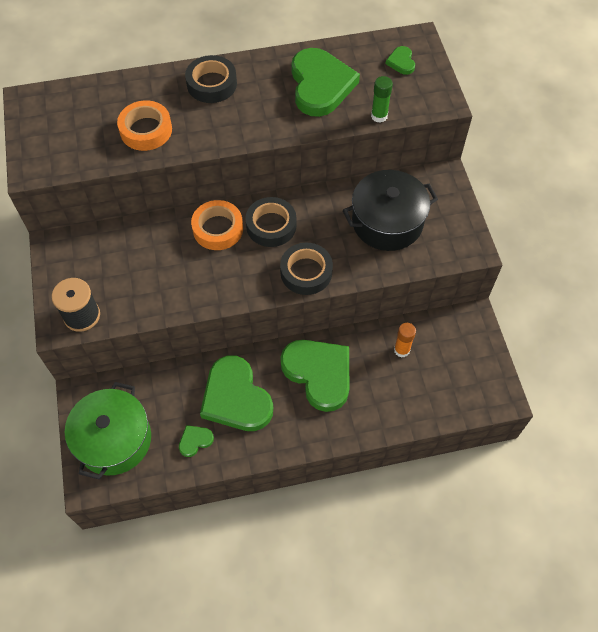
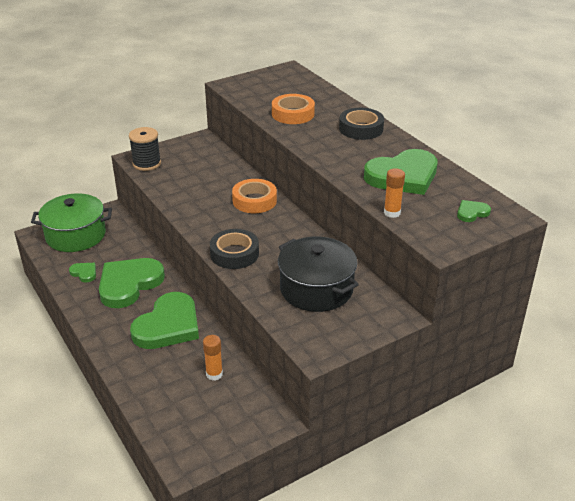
camera: 70 degrees right, 25 degrees down
(271, 226) = (273, 225): black tape -> none
(379, 116) = (392, 213): green glue stick -> orange glue stick

